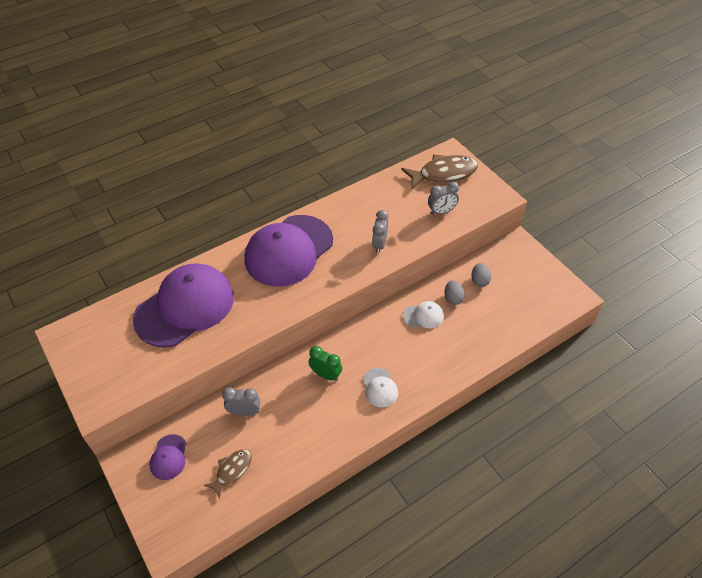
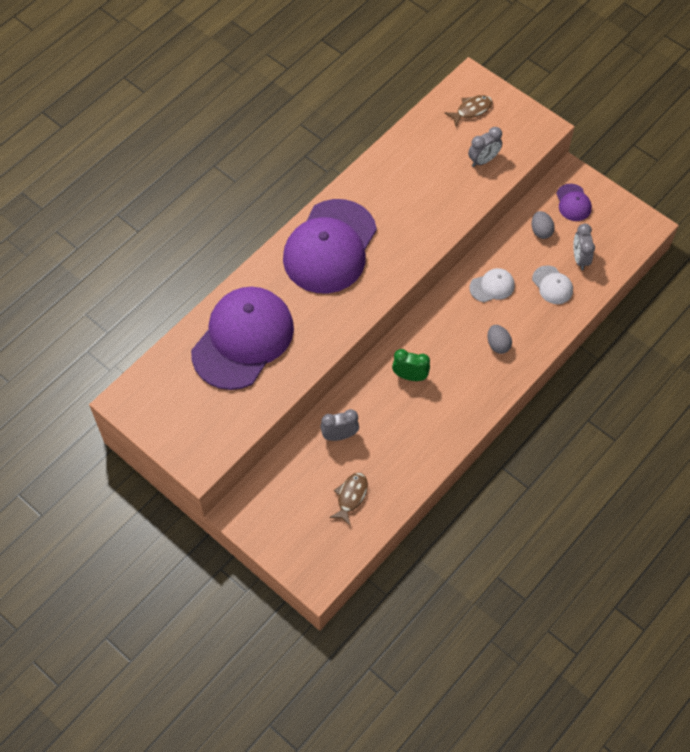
camera: 15 degrees left, 10 degrees up
(169, 457) = (280, 500): purple cap -> purple cap (573, 203)
(379, 244) = (427, 217): grey clock -> grey clock (580, 259)
(380, 387) = (471, 376): white cap -> white cap (552, 285)
(443, 174) = (471, 110): brown fish -> brown fish, size x0.55
(453, 298) = (518, 258): grey egg -> grey egg (498, 345)

